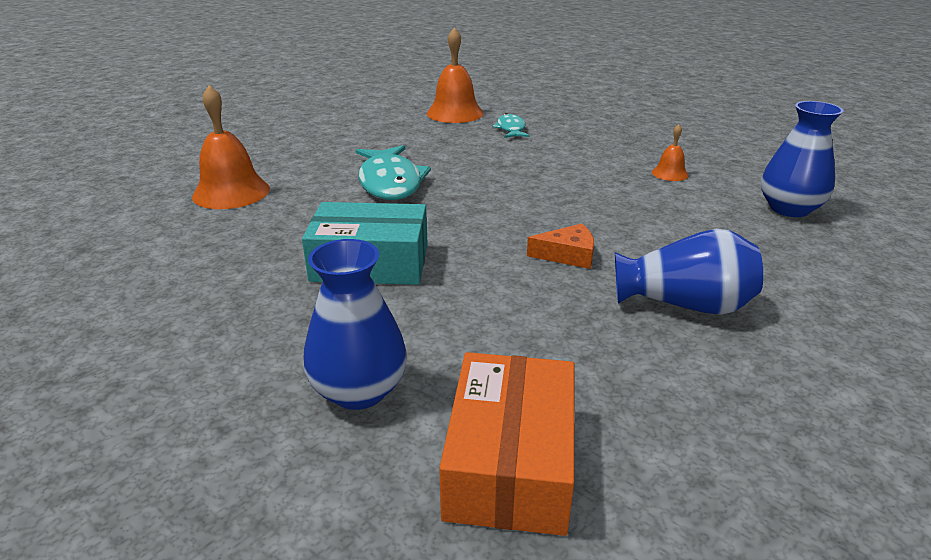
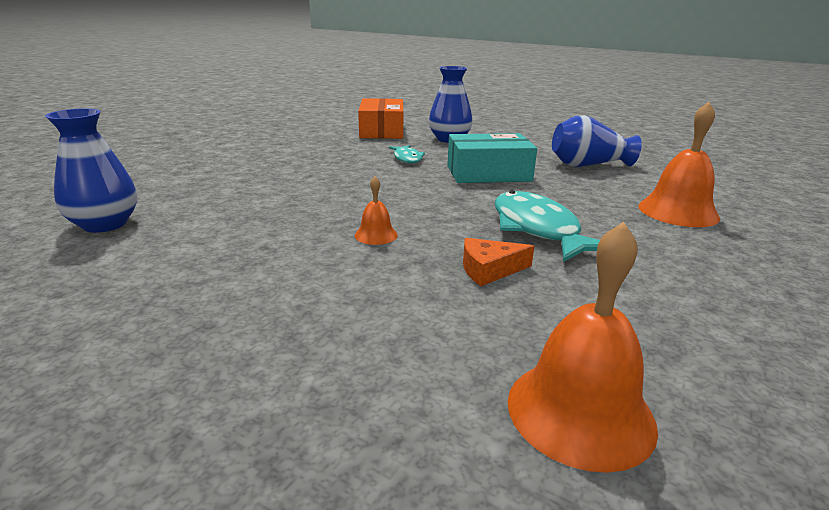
camera: 170 degrees right, 5 degrees down
(511, 129) = (426, 351): turquoise fish -> turquoise fish (407, 159)
(568, 255) = (349, 182): orange cheese -> orange cheese (489, 270)
(670, 173) = (193, 261): orange bell -> orange bell (376, 235)
(685, 304) = (281, 165): blue vase -> blue vase (588, 165)

